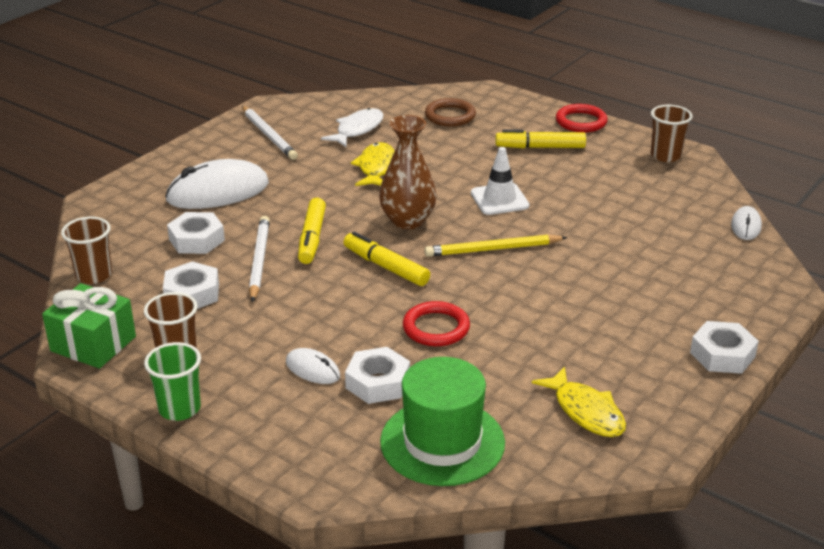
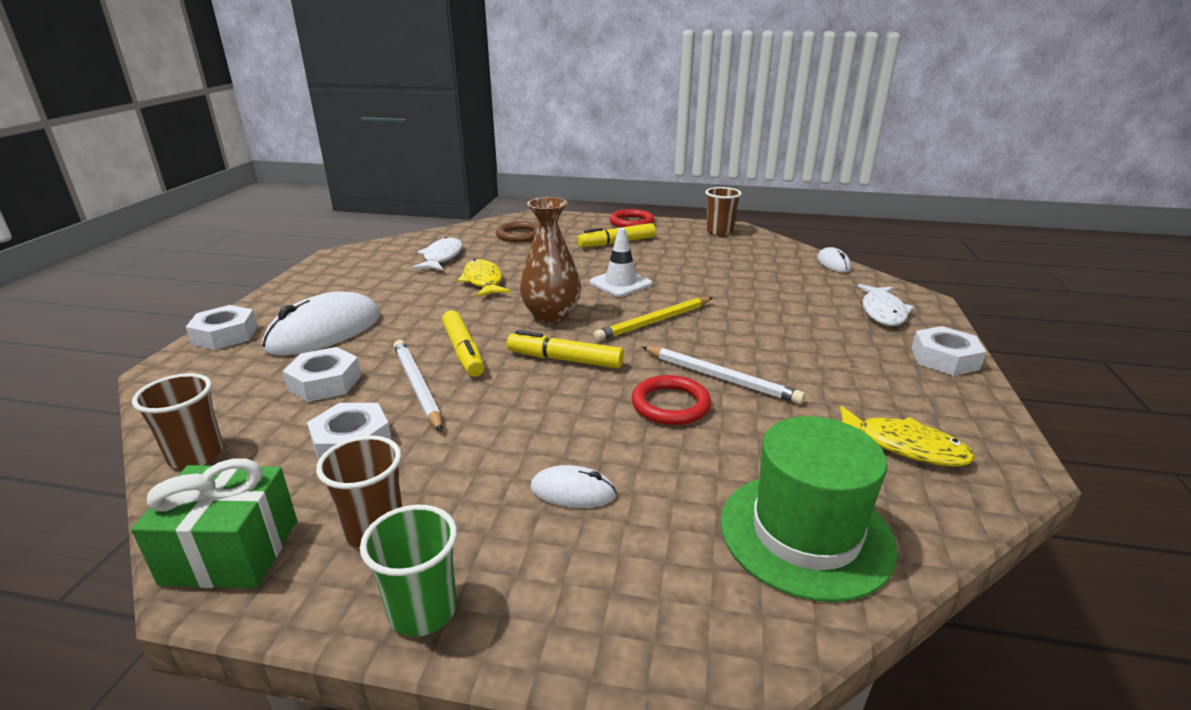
camera: 25 degrees left, 5 degrees down
(268, 135) = (353, 276): white pencil -> white pencil (720, 377)
(378, 382) = (663, 483): white nut -> white nut (225, 335)
(725, 294) = (882, 312): none -> white fish

